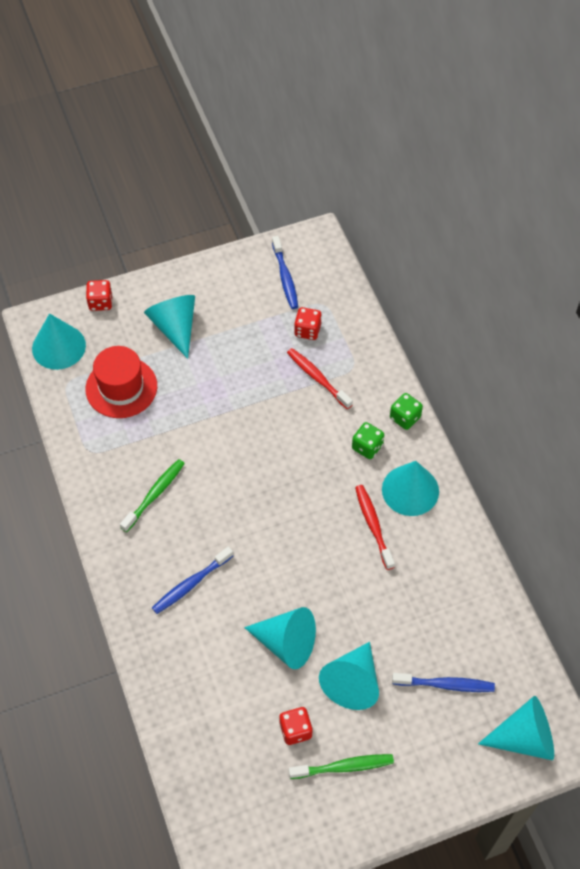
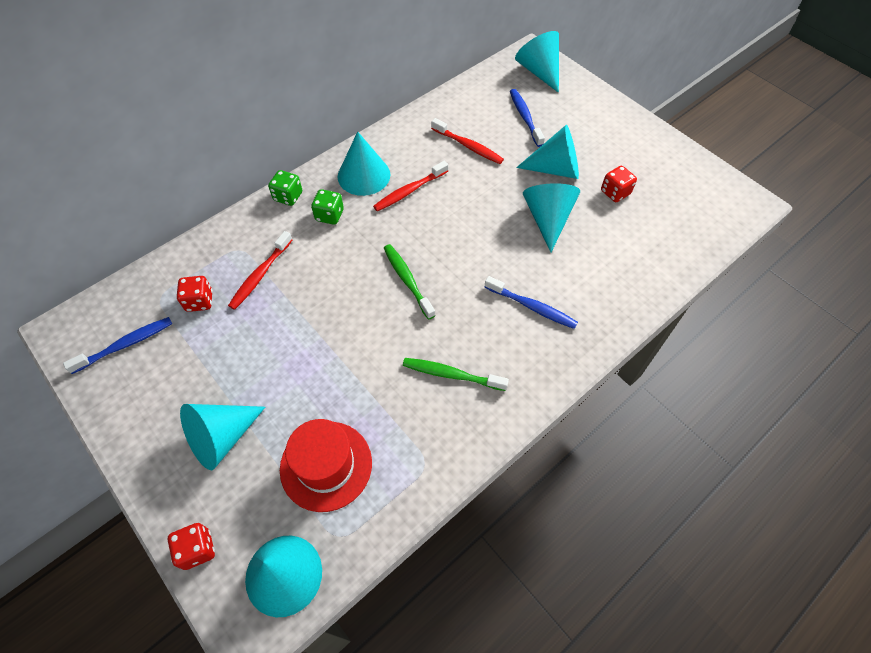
camera: 110 degrees left, 0 degrees up
(343, 767) = (623, 157): green toothbrush -> green toothbrush (407, 280)
(418, 604) = (468, 146): none -> red toothbrush

